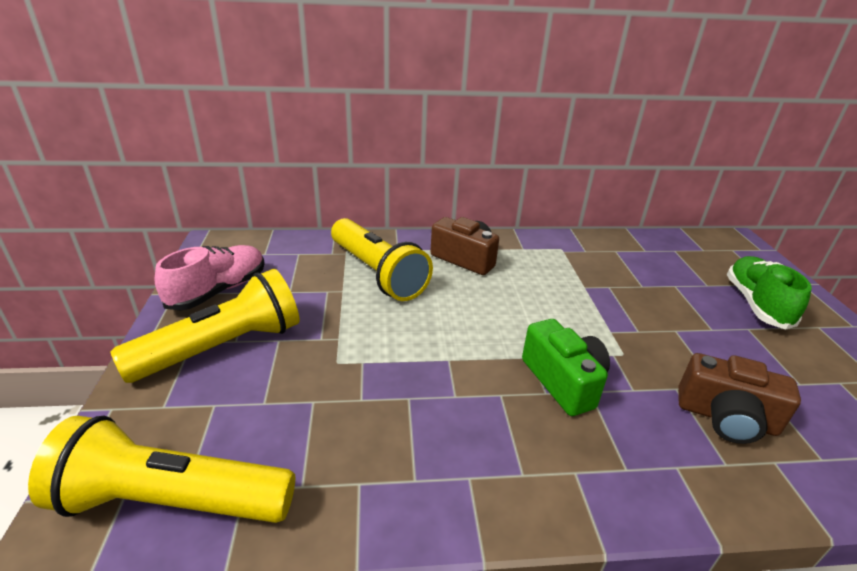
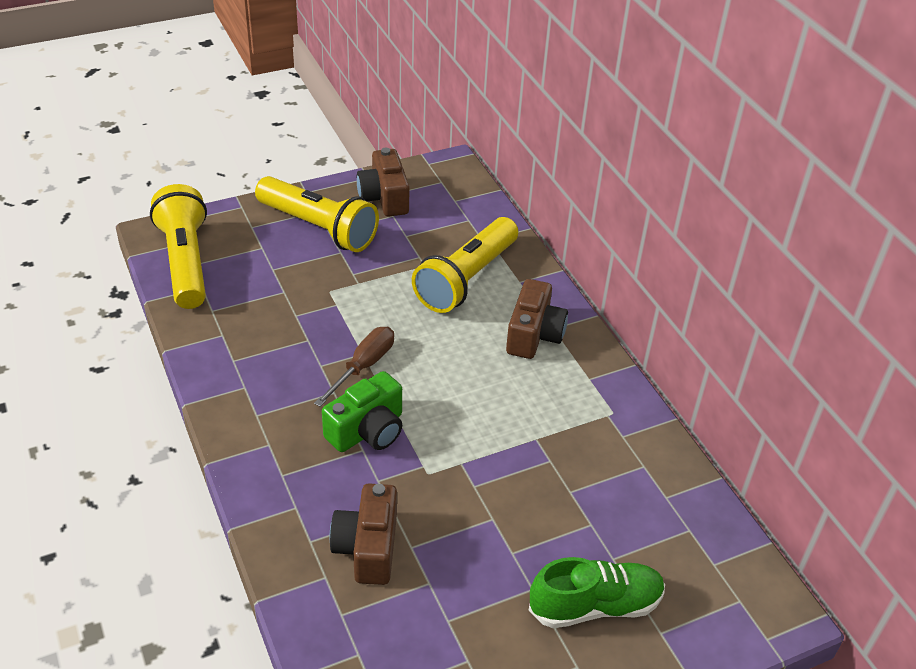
camera: 70 degrees right, 10 degrees up
(218, 291) = (384, 197): pink shoe -> brown camera
(468, 363) = (363, 366): none -> brown screwdriver

